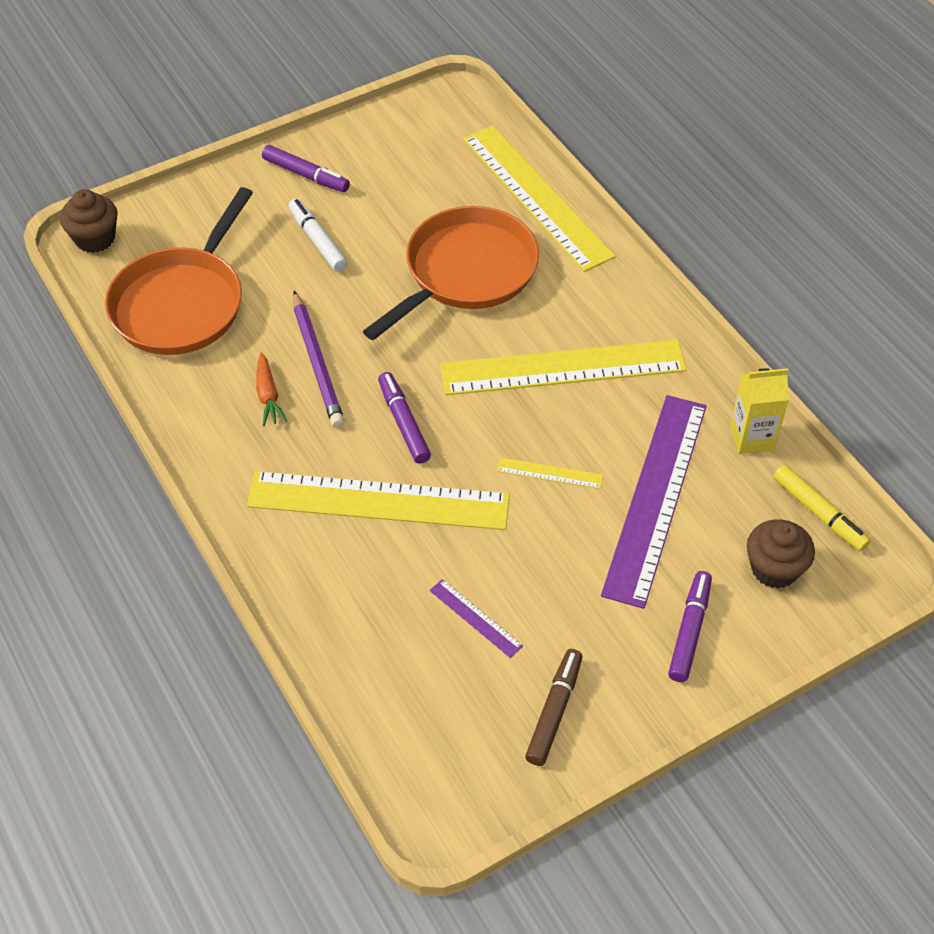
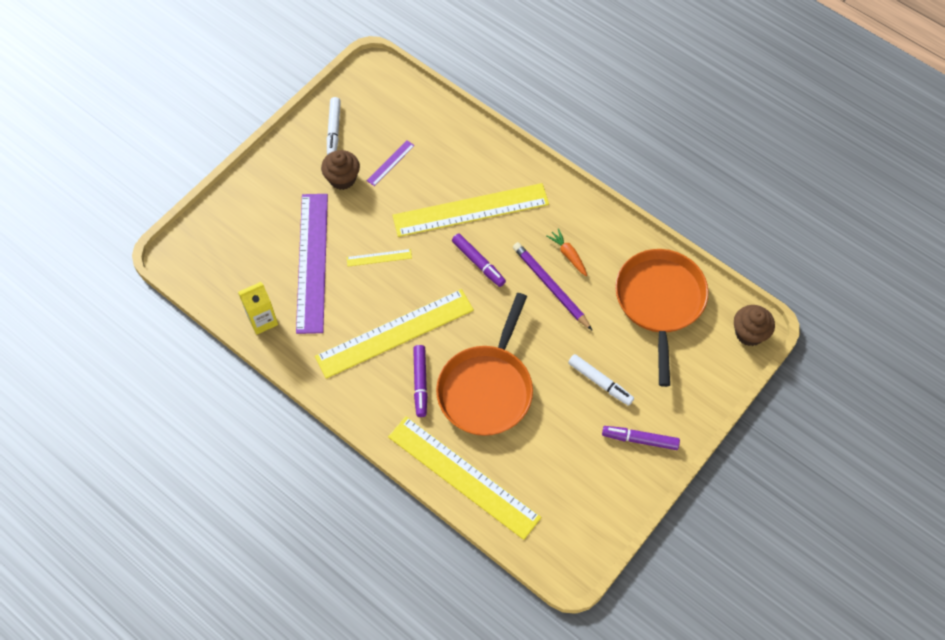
camera: 160 degrees right, 10 degrees up
(475, 618) = (390, 163): purple ruler -> purple ruler turned 75 degrees counterclockwise
(554, 711) = (334, 130): brown marker -> white marker
(689, 631) = (274, 190): purple marker -> purple marker (420, 383)
(774, 569) = (234, 239): brown cupcake -> brown cupcake (342, 178)
(819, 513) = (213, 282): yellow marker -> none

